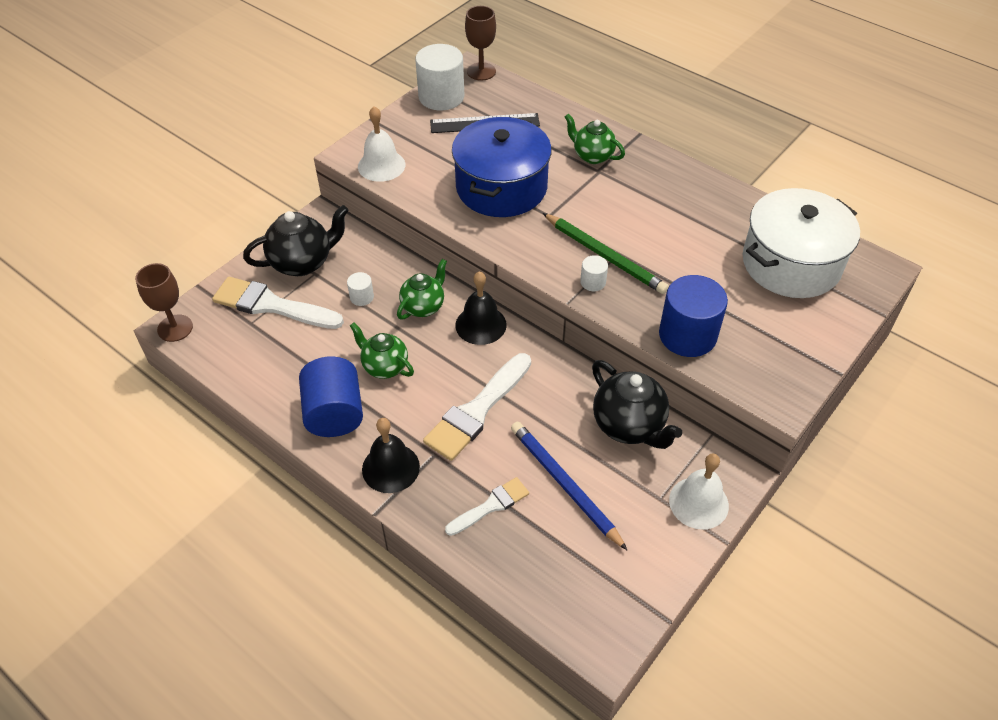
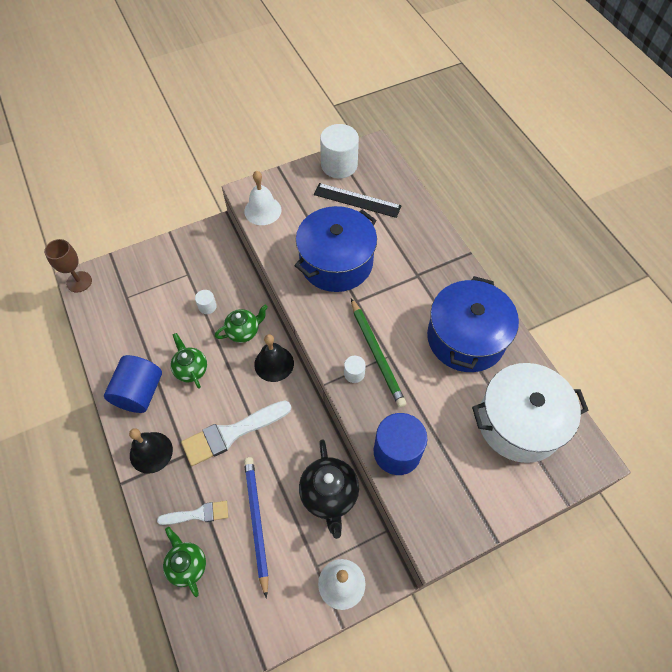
camera: 25 degrees right, 10 degrees up
(271, 305) = (147, 289): white brush -> none
(302, 262) = (184, 262): black teapot -> none
(481, 71) = (381, 152): brown goblet -> none
(592, 156) = (420, 260): green teapot -> green teapot (187, 565)
(688, 209) = (466, 338): none -> blue pot

